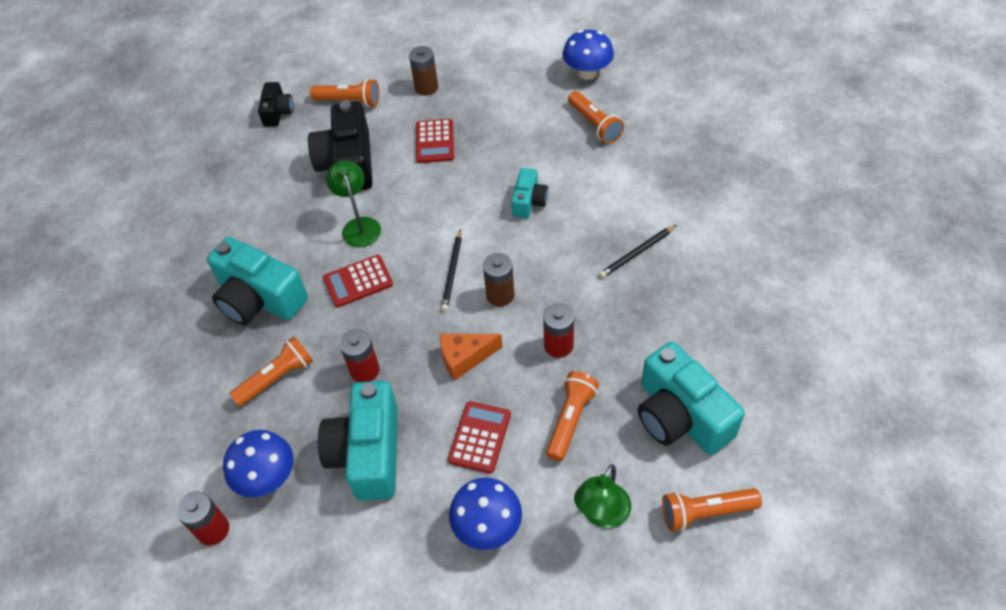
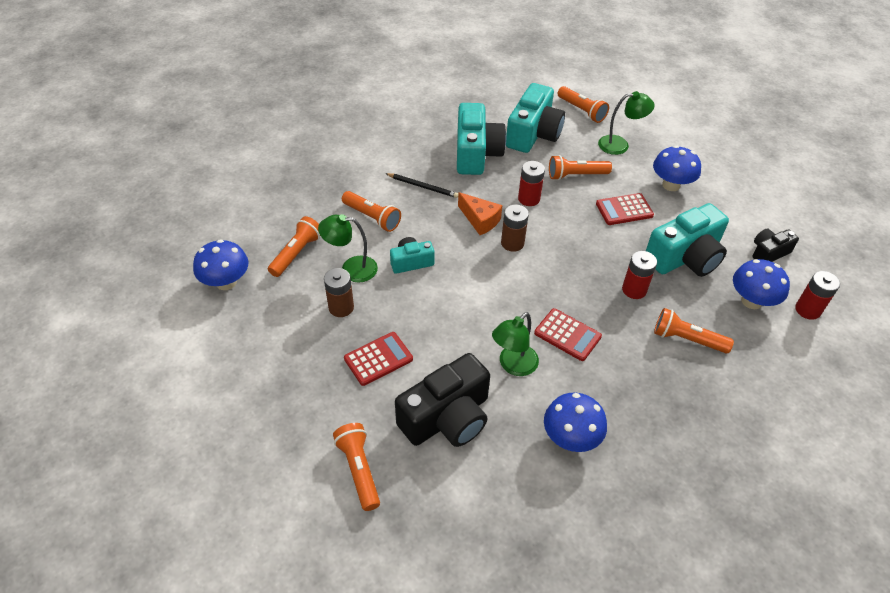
camera: 125 degrees left, 5 degrees down
(259, 299) = (638, 396): turquoise camera -> turquoise camera (476, 153)
(267, 231) = (570, 438): none -> blue mushroom
(278, 112) = (414, 539): black camera -> black camera (768, 252)
(426, 87) = (303, 405): brown battery -> brown battery (341, 307)
(452, 272) = (513, 279): black pencil -> none
(465, 358) = (577, 240): orange cheese -> orange cheese (480, 220)
(549, 156) = (351, 269): none -> green lamp
(611, 193) = (372, 217): none -> orange flashlight

